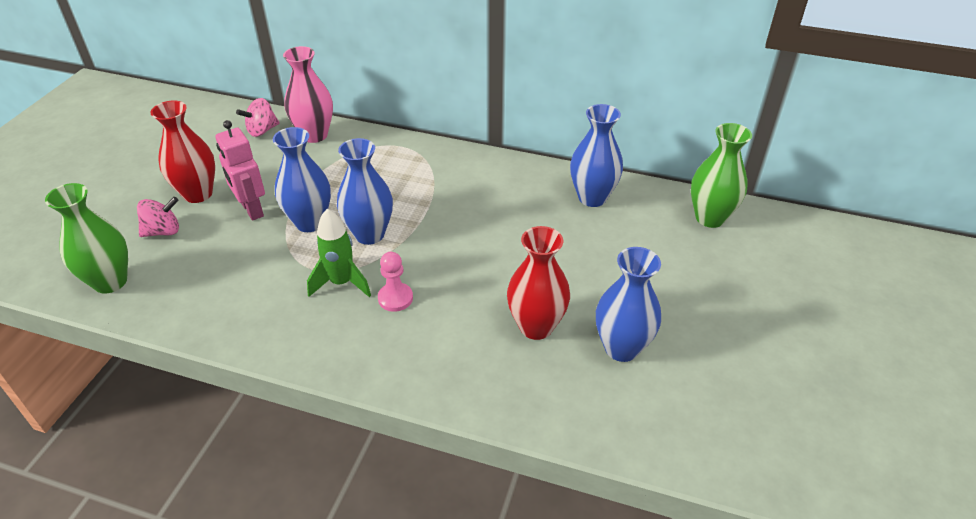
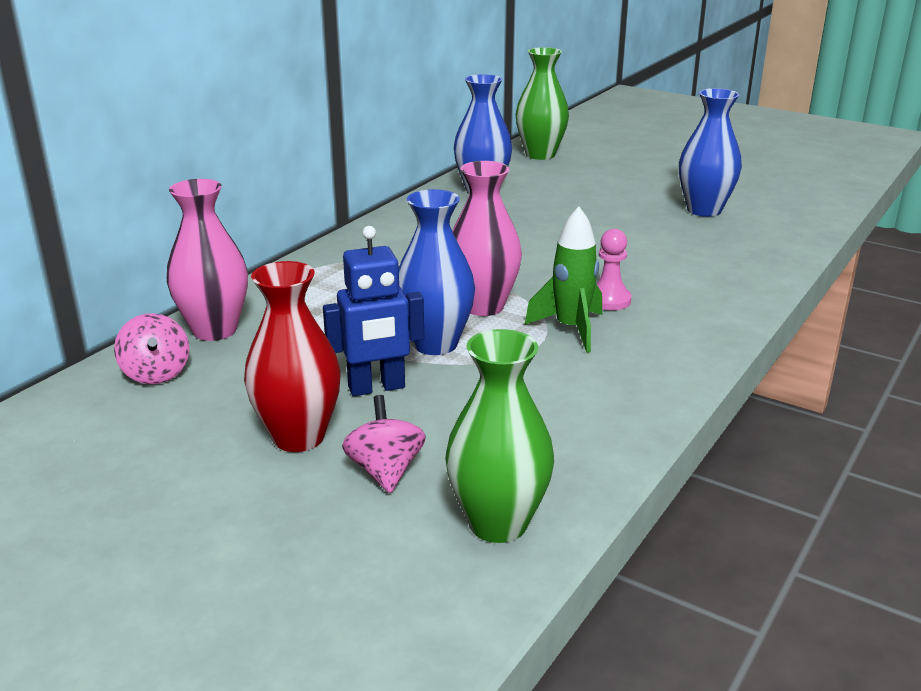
camera: 75 degrees left, 15 degrees down
(251, 210) = (377, 388): pink robot -> blue robot
(369, 234) = (483, 306): blue vase -> pink vase
(536, 326) = (670, 238): red vase -> none

